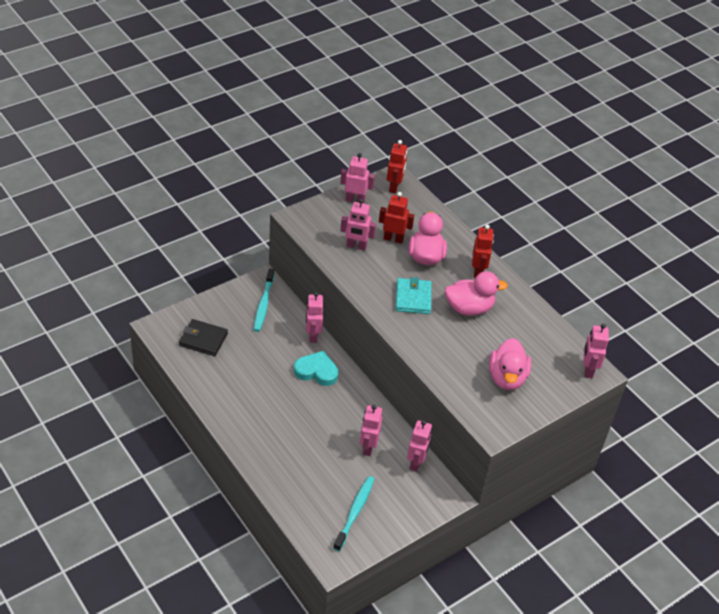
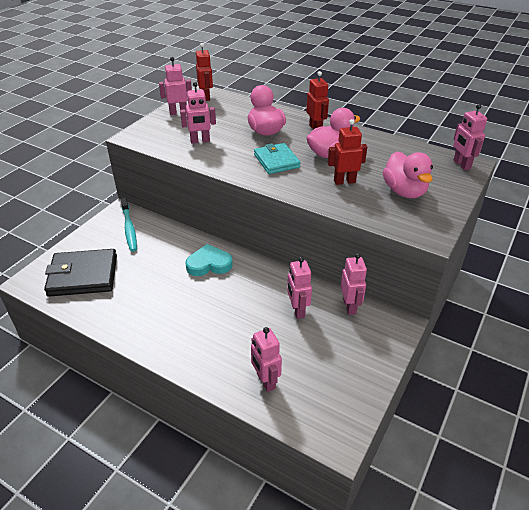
camera: 20 degrees left, 5 degrees down
(203, 339) = (83, 275): black wallet -> black wallet, size x1.50
(312, 335) = (188, 237): pink robot -> pink robot (265, 381)
(354, 512) = (325, 377): turquoise toothbrush -> none
(393, 239) = (229, 127): red robot -> red robot (344, 181)

